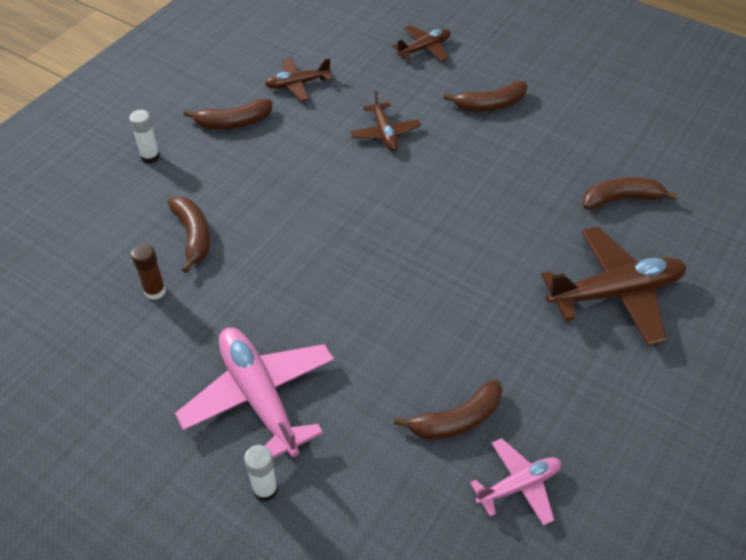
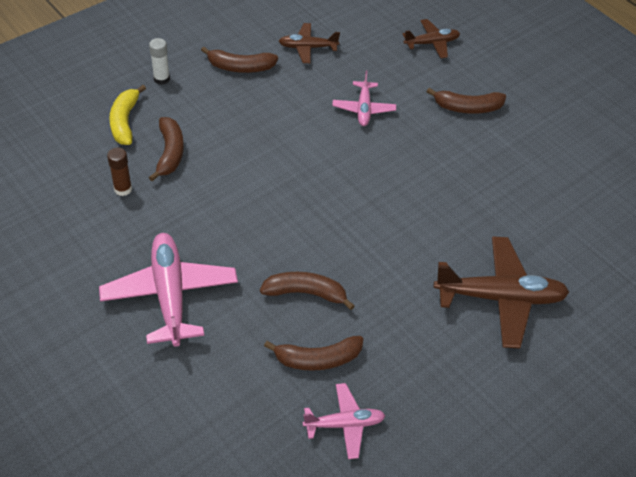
camera: 15 degrees right, 0 degrees up
(127, 214) = (125, 121): none -> yellow banana
(265, 489) = (146, 365): white glue stick -> none
(384, 133) = (363, 109): brown plane -> pink plane
(621, 199) = (545, 220): brown banana -> brown banana (305, 293)

